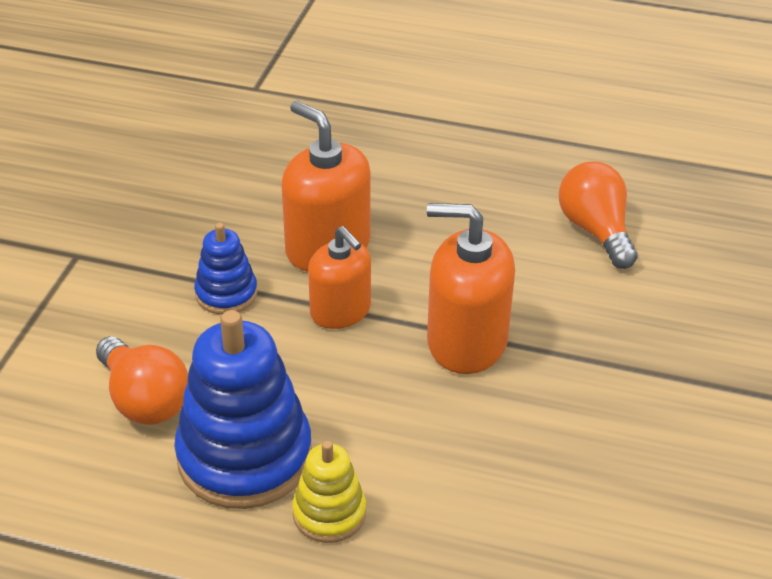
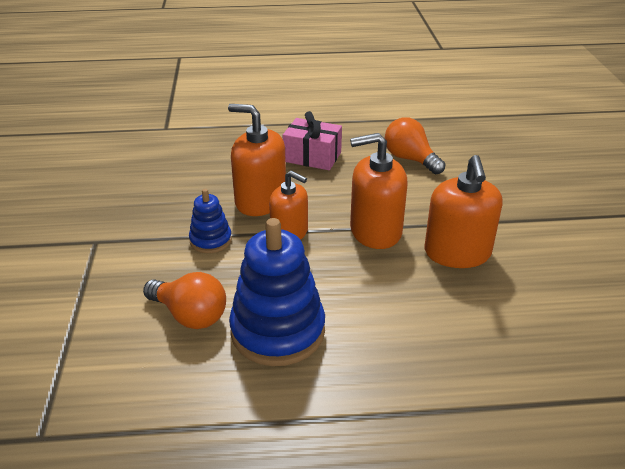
camera: 20 degrees left, 5 degrees down
(329, 513) = (353, 349): yellow stacking toy -> none
(444, 190) = (312, 157): none -> pink gift
(568, 410) = (457, 253): none -> orange soap dispenser

